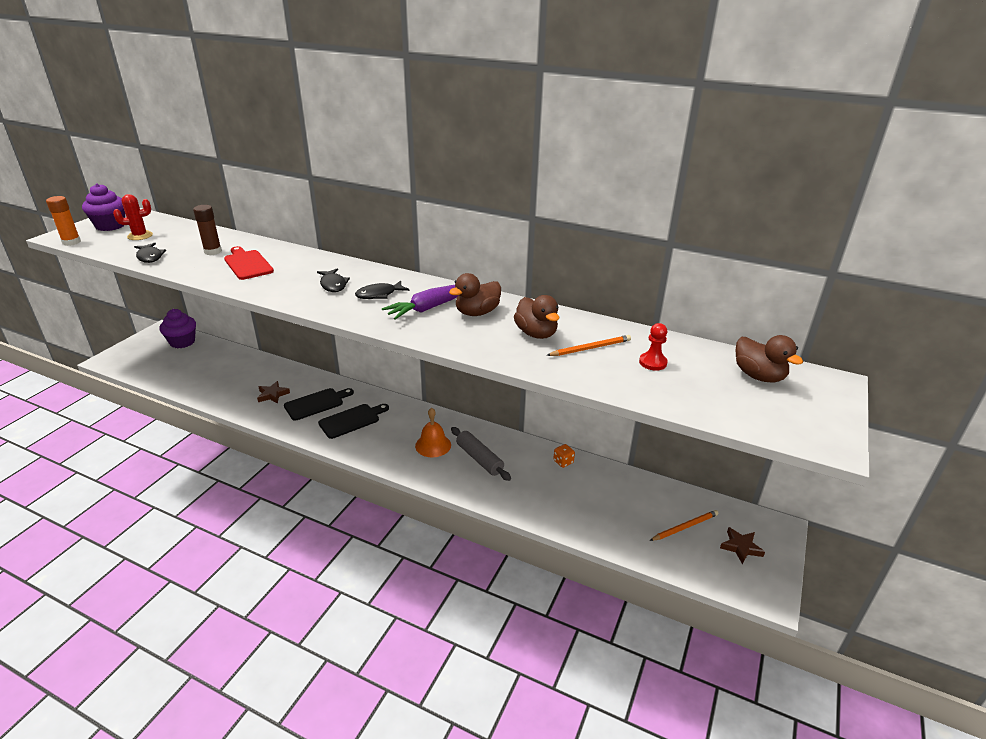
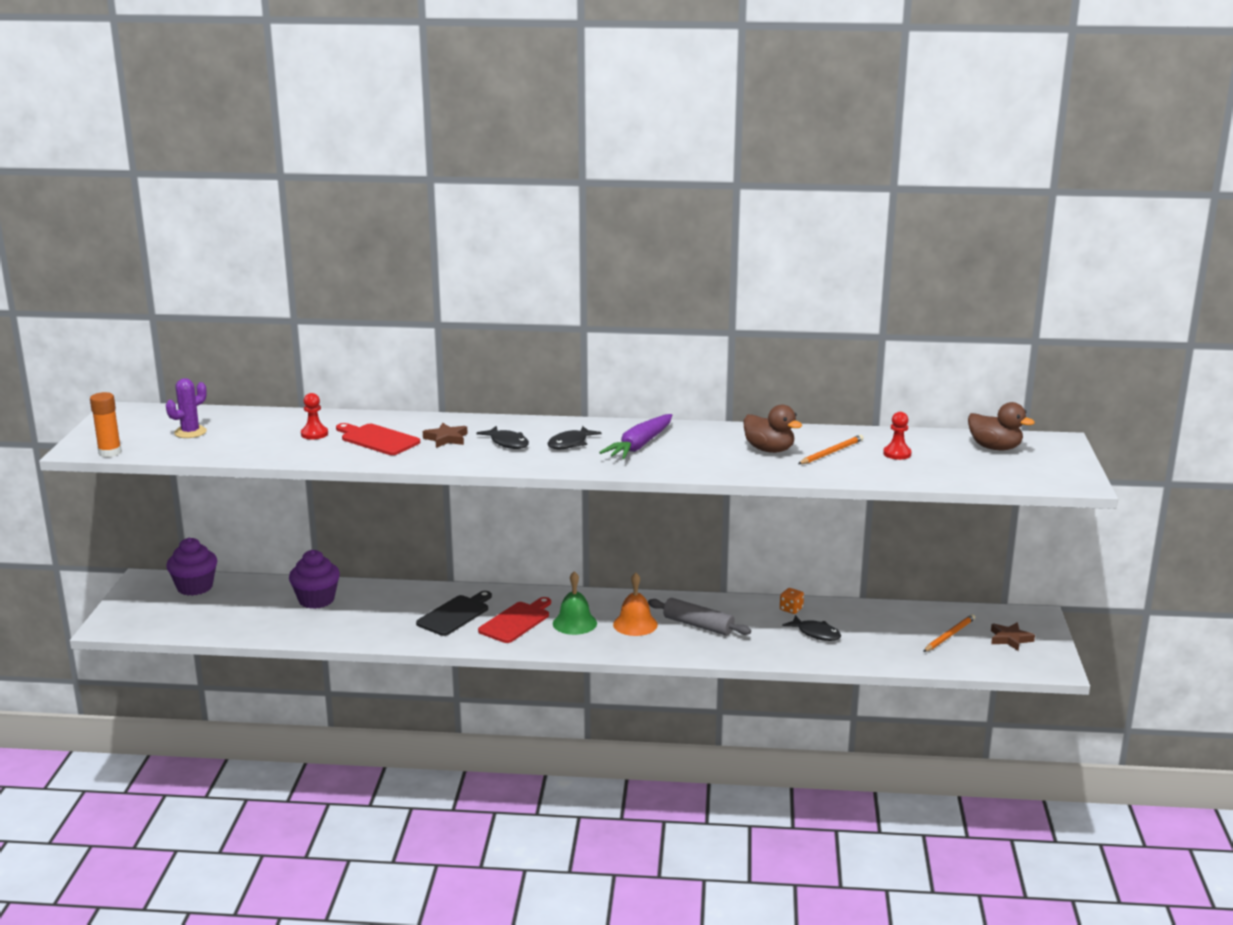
camera: 20 degrees left, 10 degrees down
(110, 226) = (129, 428): purple cupcake -> purple cupcake (316, 600)
(140, 236) = (190, 432): red cactus -> purple cactus
(150, 257) = (243, 451): black fish -> black fish (816, 633)
(213, 251) = (314, 434): brown glue stick -> red pawn
(272, 395) = (389, 617): brown star -> brown star (446, 439)
(351, 420) = (516, 621): black cutting board -> red cutting board
(390, 432) = (574, 623): none -> green bell
(477, 313) = (692, 442): brown duck -> none

